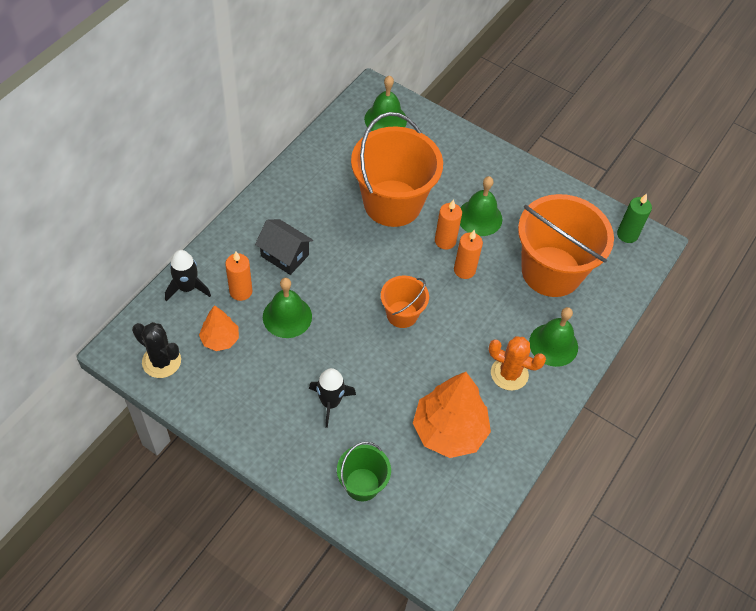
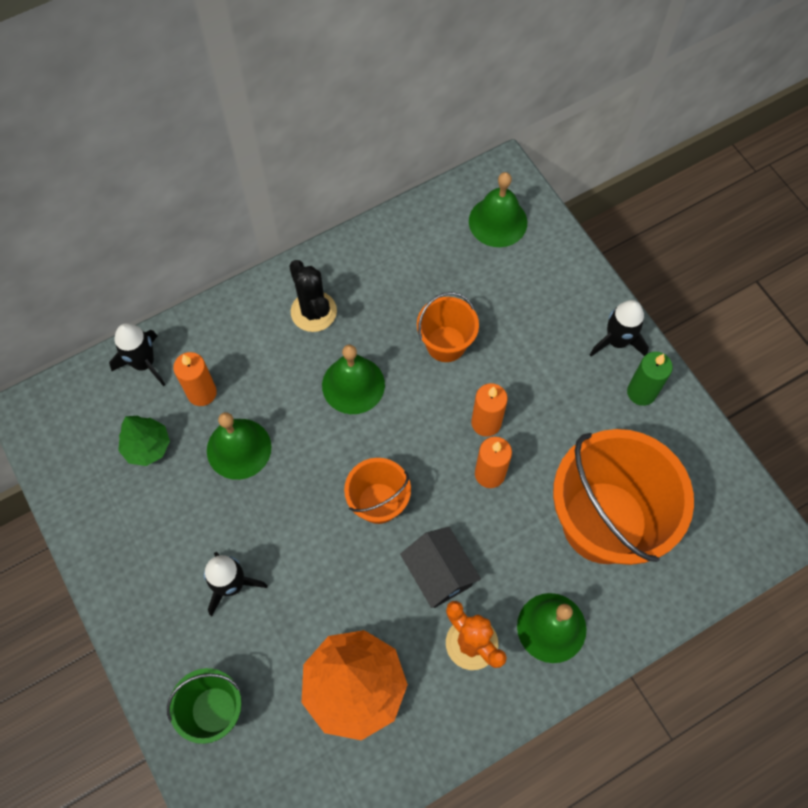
camera: 30 degrees right, 10 degrees up
(161, 361) = (69, 447): black cactus -> black cactus (313, 311)
(220, 339) = (147, 446): orange tree -> green tree
(284, 255) = (277, 365): black house -> black house (439, 574)
(392, 203) = (446, 344): orange bucket -> orange bucket, size x0.50
(479, 217) = (548, 407): green bell -> green bell (353, 385)
(500, 165) = (617, 341): none -> black rocket
(627, 235) = (739, 510): green candle -> green candle (641, 392)

